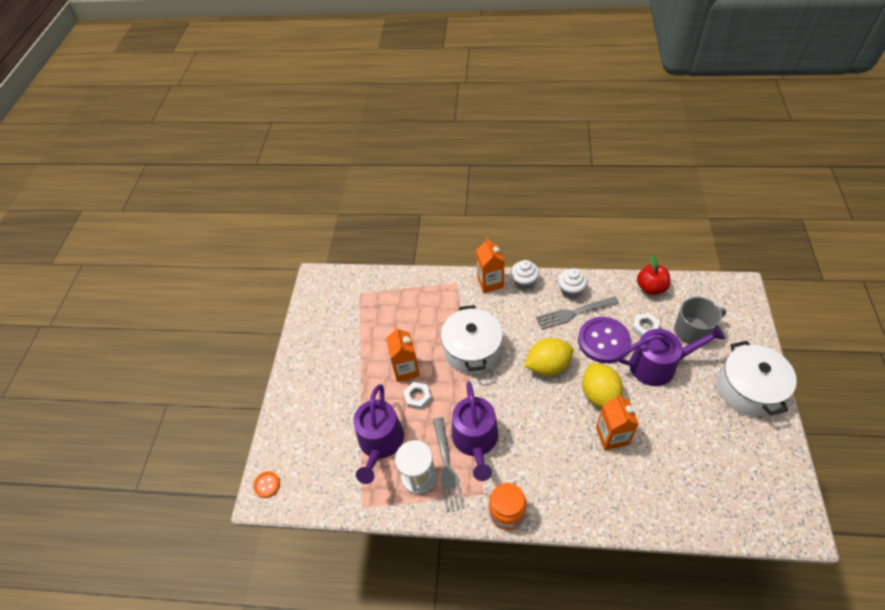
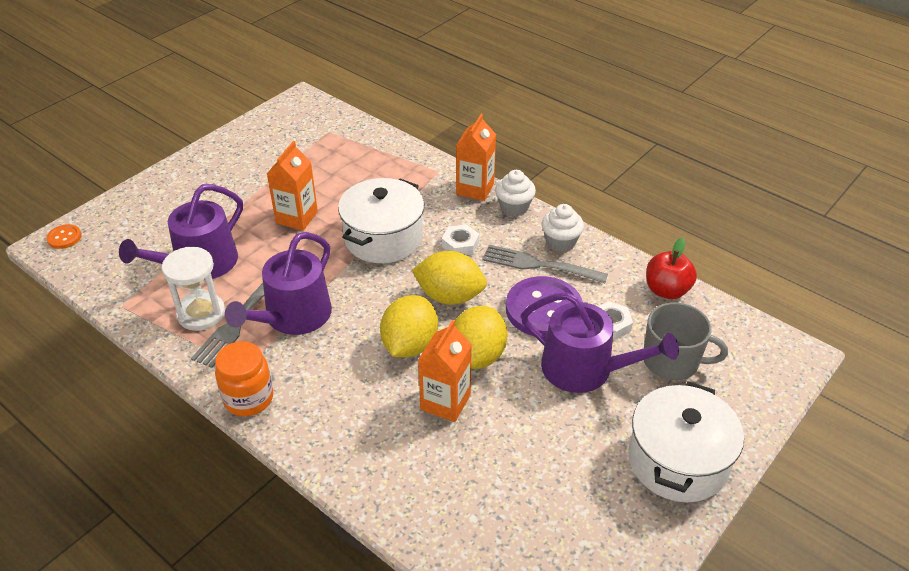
camera: 30 degrees right, 10 degrees down
(417, 397) = (279, 247): white nut -> white nut (460, 244)
(558, 413) = (410, 345): none -> yellow lemon

